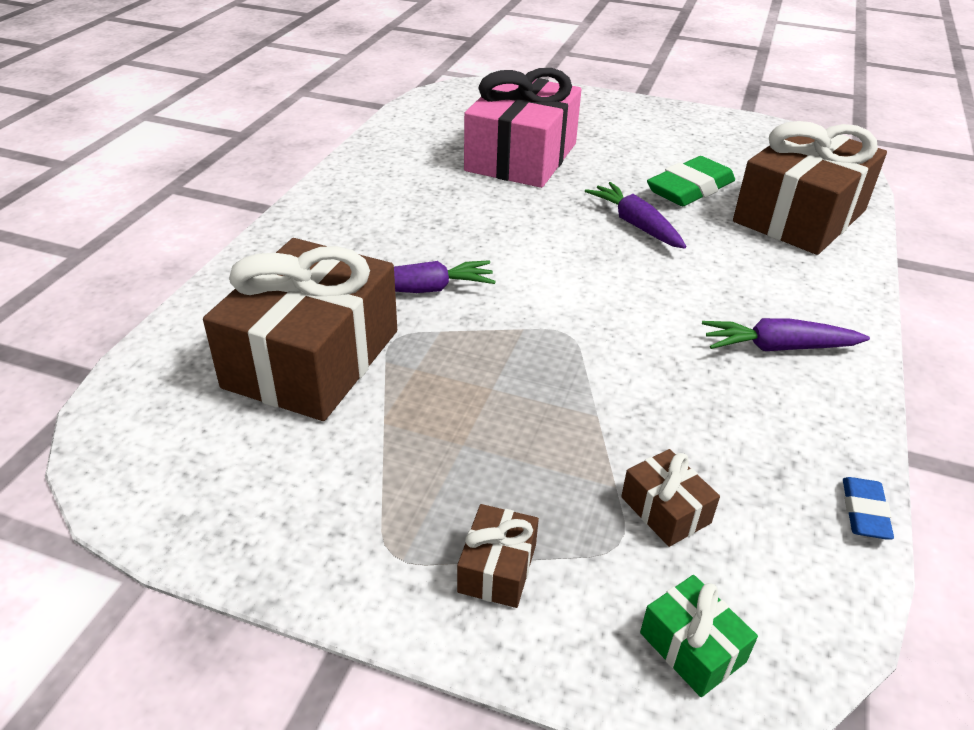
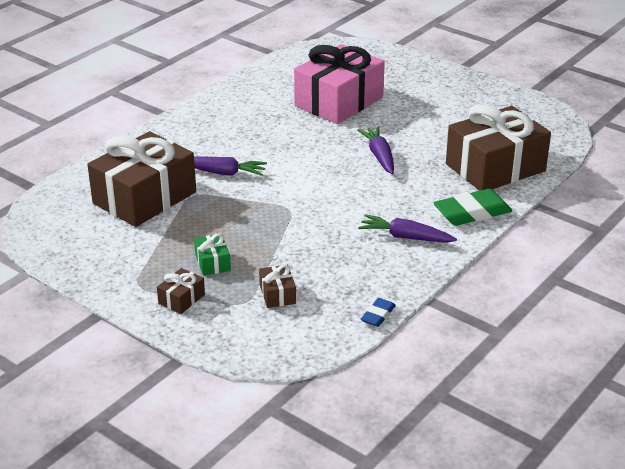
camera: 20 degrees right, 5 degrees down
(690, 189) = (436, 139): green eraser -> green eraser (472, 213)
(692, 647) = (248, 343): green gift -> green gift (213, 262)

